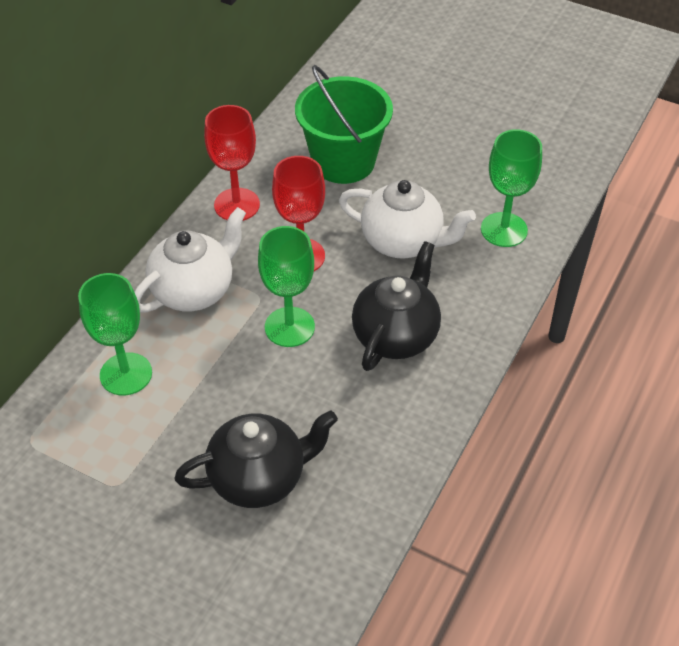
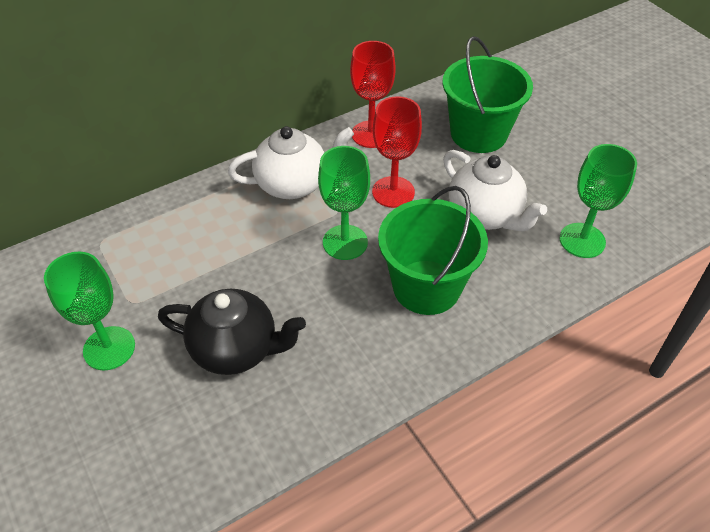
camera: 30 degrees right, 0 degrees up
(126, 374) = (200, 224): green goblet -> green goblet (109, 348)
(396, 335) = (426, 287): black teapot -> green bucket

